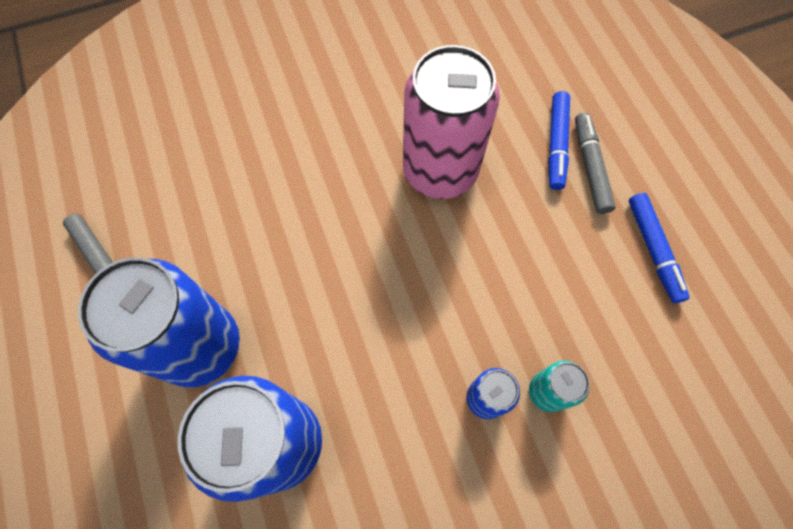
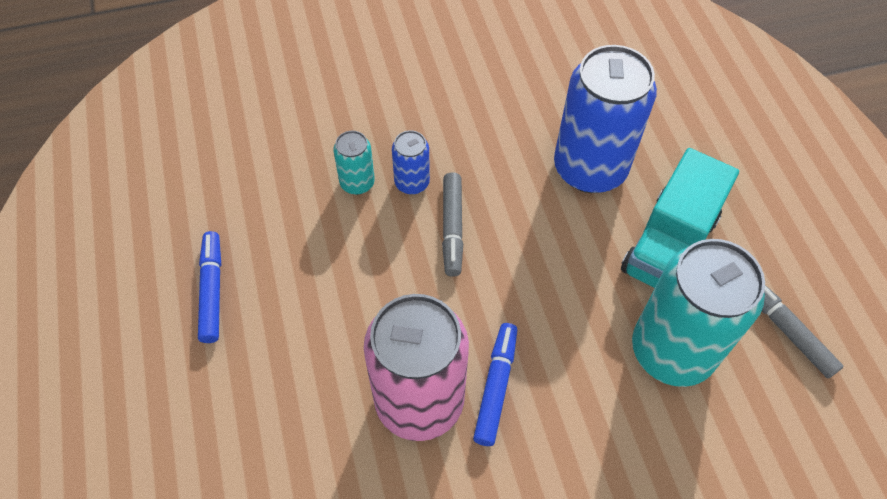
camera: 175 degrees left, 10 degrees down
(201, 346) = (669, 245): blue can -> turquoise truck
(217, 234) = (672, 351): none -> turquoise can
(556, 144) = (272, 422): blue marker -> blue marker (495, 387)
(590, 167) = (243, 389): grey marker -> grey marker (452, 228)

